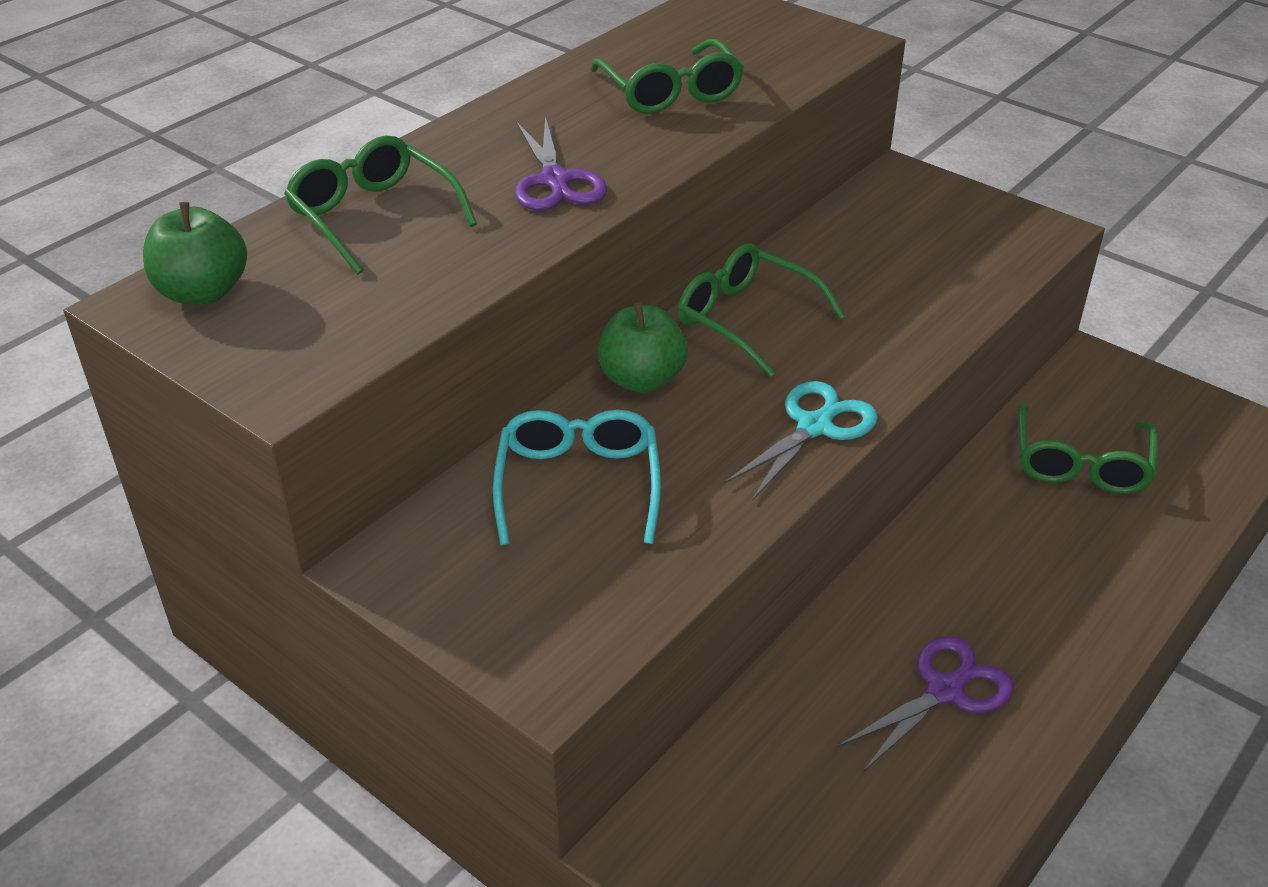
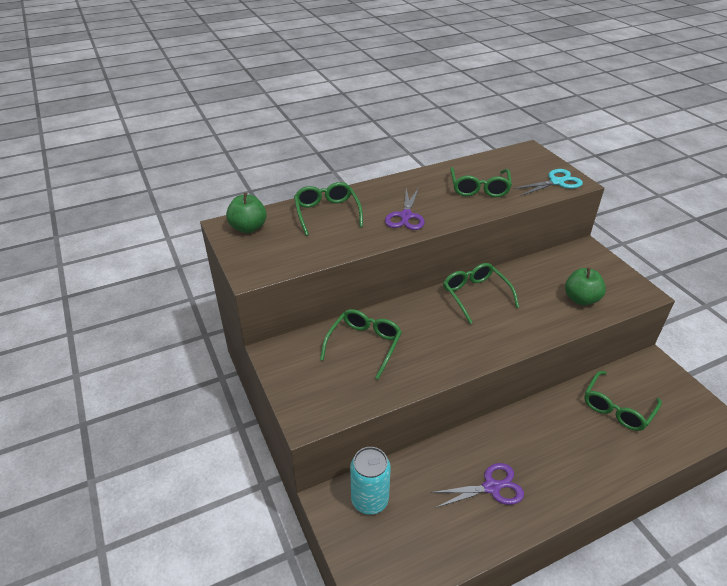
camera: 25 degrees right, 0 degrees up
(578, 485) = (364, 345): turquoise glasses -> green glasses
(642, 379) = (416, 308): green apple -> green apple (581, 299)
(724, 810) = (369, 500): none -> turquoise can
(814, 427) = (476, 352): turquoise scissors -> turquoise scissors (556, 182)

